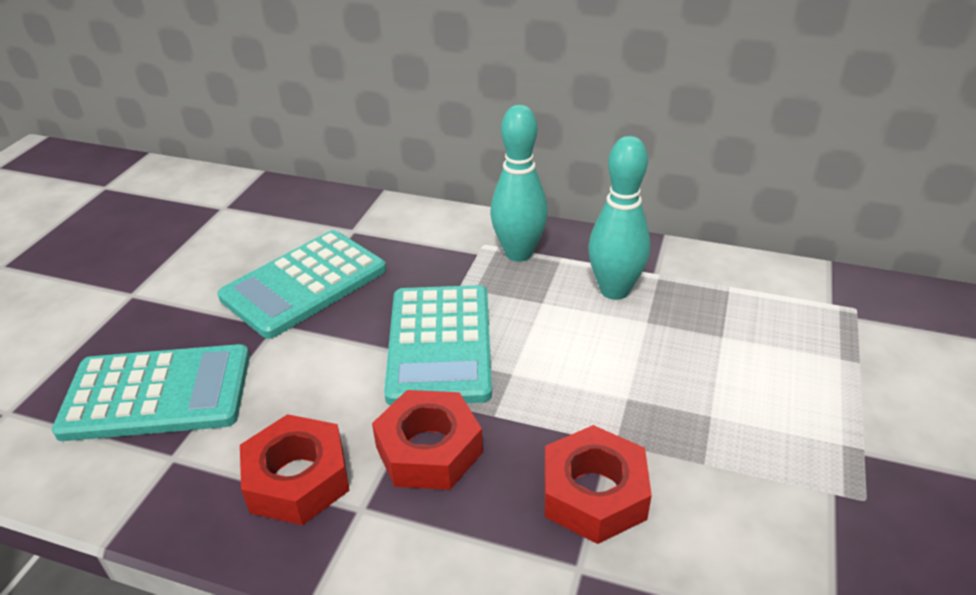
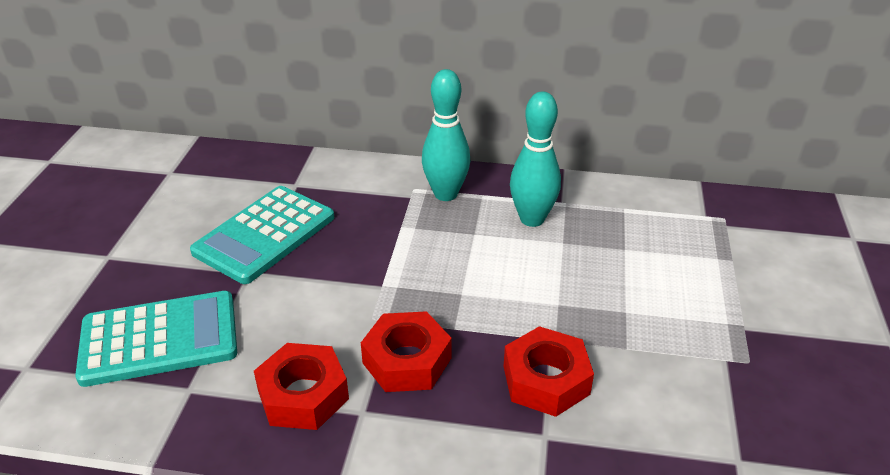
camera: 10 degrees left, 0 degrees up
(439, 344) = (396, 276): turquoise calculator -> none

